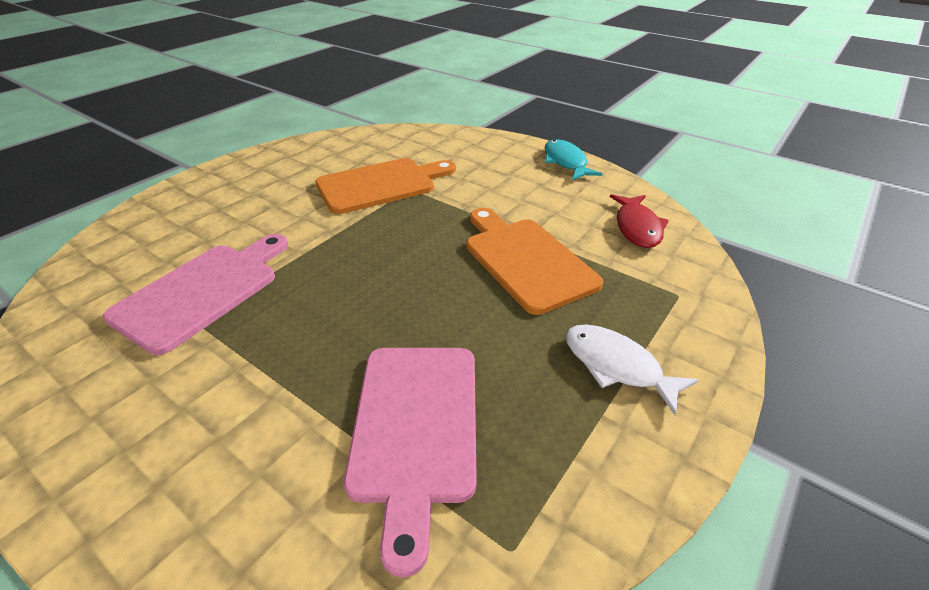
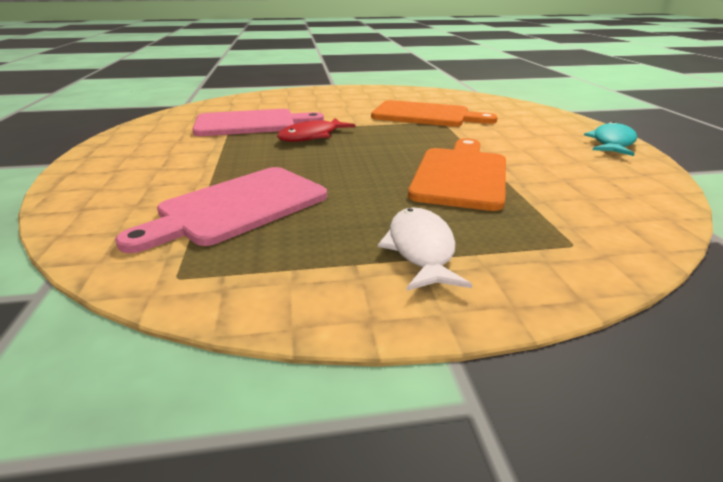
camera: 45 degrees right, 10 degrees down
(637, 227) = (613, 195): red fish -> red fish (312, 136)

